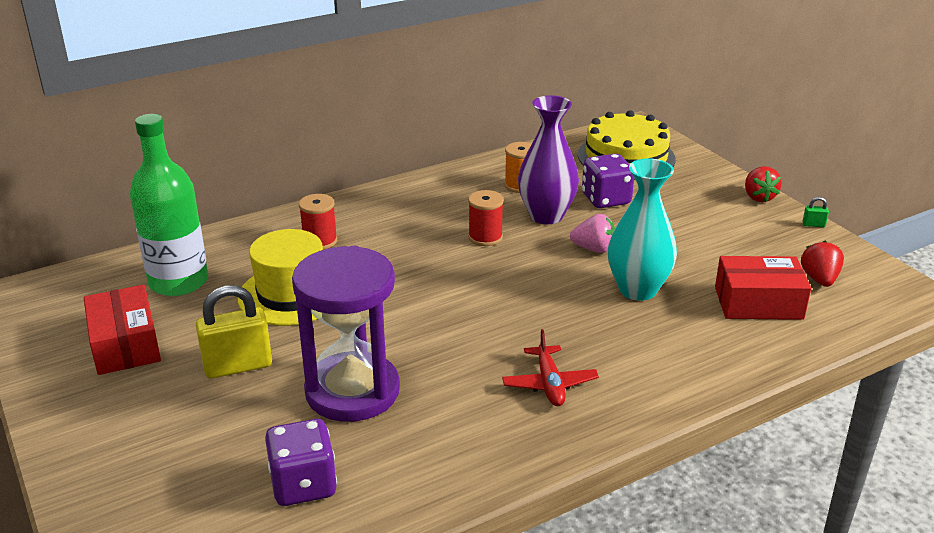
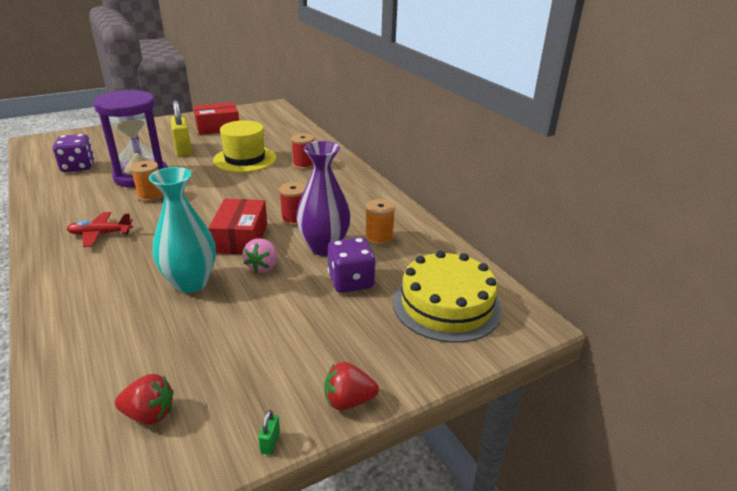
camera: 90 degrees right, 0 degrees up
(179, 282) = (270, 134): green bottle -> none
(427, 364) = (150, 196): none -> orange spool
(758, 303) = (133, 353): red box -> red box (241, 238)

